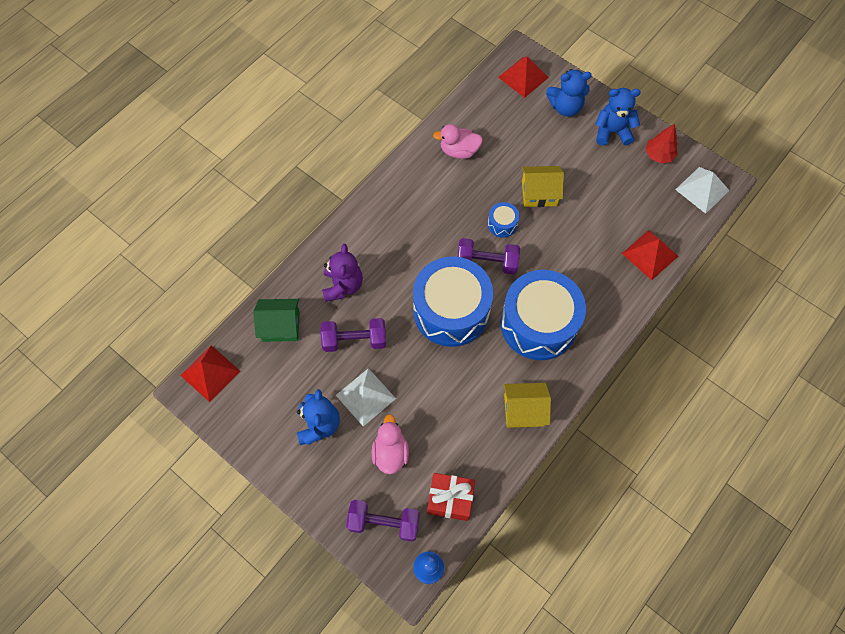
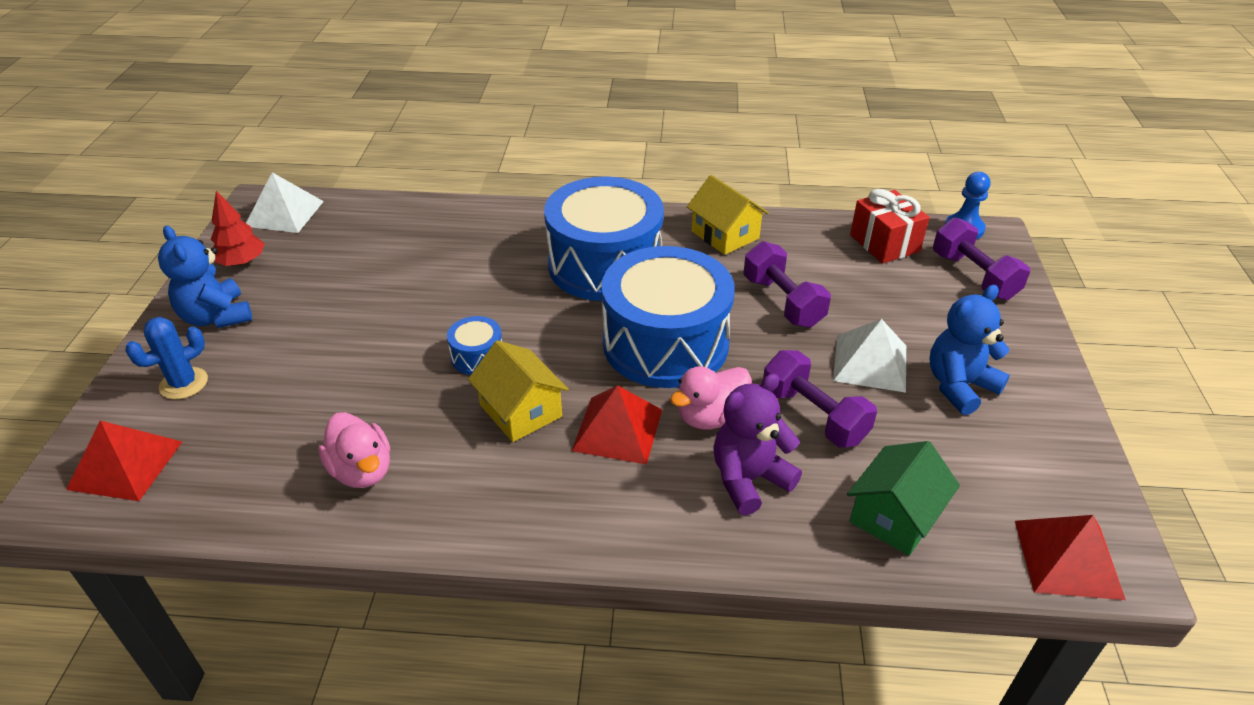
camera: 125 degrees left, 25 degrees down
(281, 326) = (894, 516): green house -> green house turned 75 degrees clockwise
(390, 452) = (901, 308): pink duck -> pink duck (711, 417)
(487, 262) = (557, 344): purple dumbbell -> purple dumbbell (782, 302)
(539, 193) = (390, 343): yellow house -> yellow house (520, 411)
(565, 107) = (184, 383): blue teddy bear -> blue cactus
(650, 254) = (422, 220): red pyramid -> red pyramid (617, 430)

